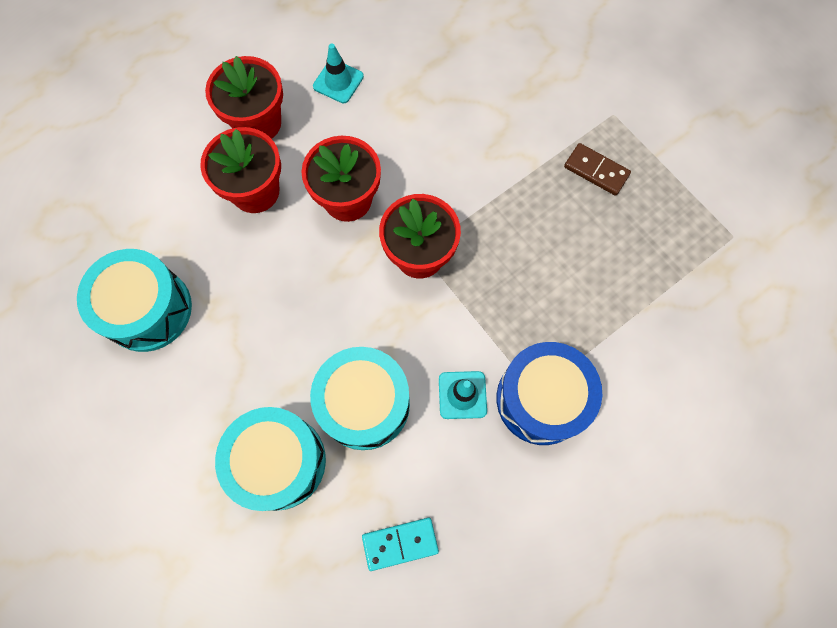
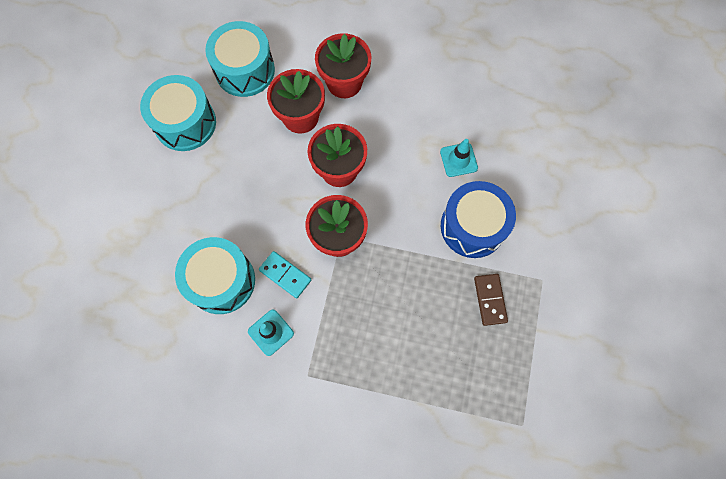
camera: 50 degrees right, 0 degrees up
(279, 461) = (153, 262): turquoise drum -> turquoise drum (245, 70)
(338, 81) = (411, 102): turquoise traffic cone -> turquoise traffic cone (458, 160)
(400, 543) = (156, 366): turquoise domino -> turquoise domino (285, 275)
(541, 399) = (305, 382): blue drum -> blue drum (472, 226)

